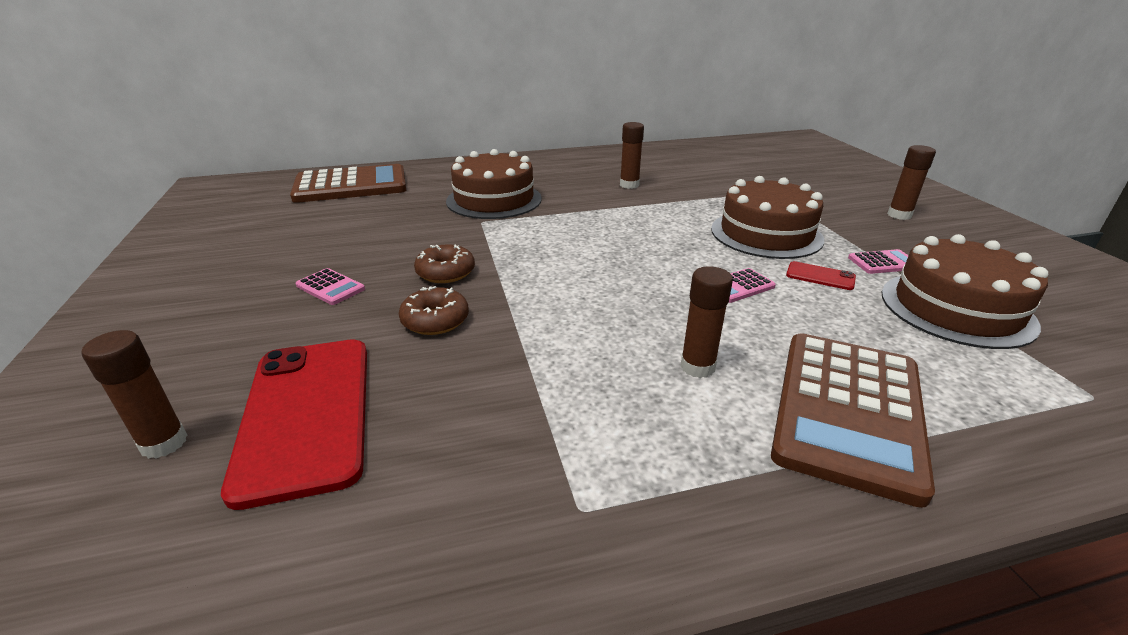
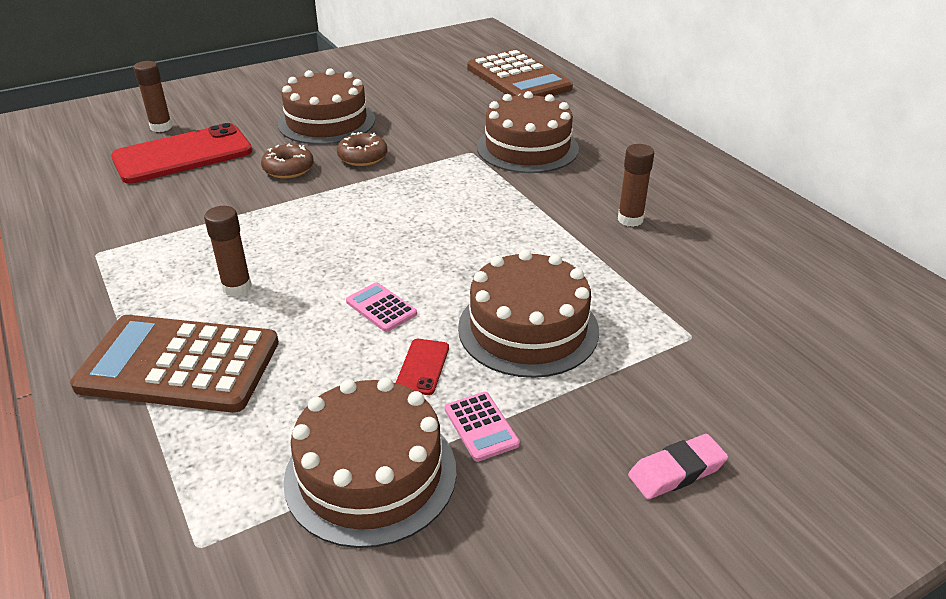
camera: 75 degrees right, 5 degrees up
(330, 287) = (326, 122): pink calculator -> brown cake
(899, 215) = (676, 471): brown glue stick -> pink eraser

